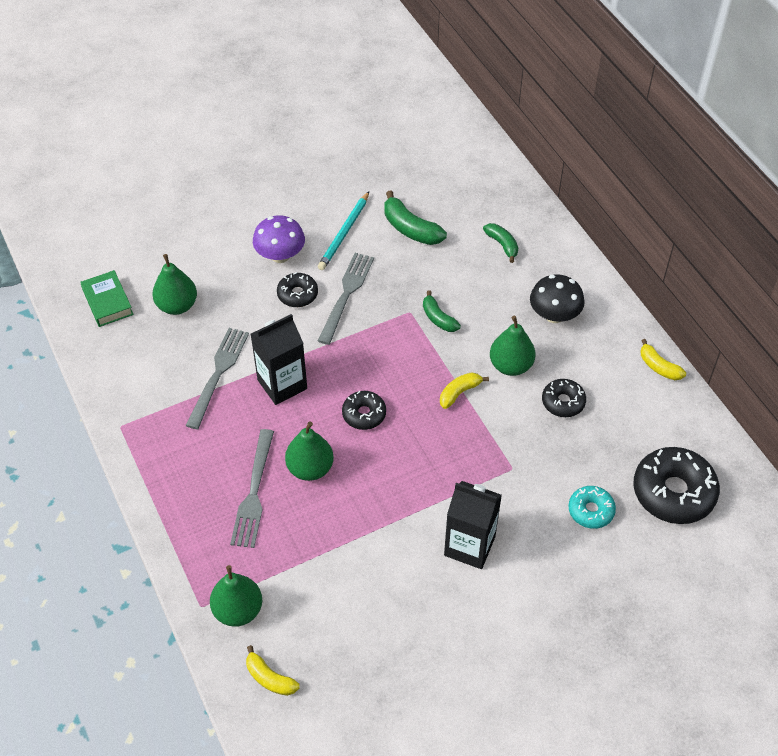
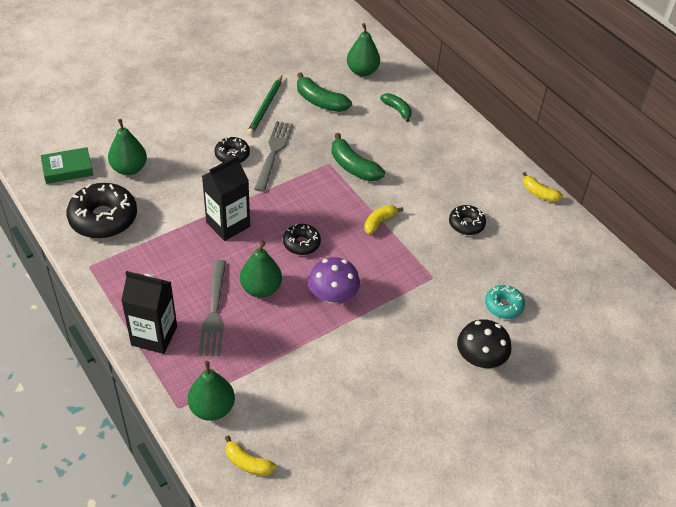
camera: 10 degrees left, 5 degrees down
(108, 302) = (67, 169): green book -> green book turned 75 degrees counterclockwise
(218, 373) = (171, 219): grey fork -> none
(280, 255) = (213, 126): purple mushroom -> purple mushroom (333, 295)
(344, 233) = (265, 107): turquoise pencil -> green pencil
(438, 318) = (353, 167): green banana -> green banana, size x1.57
(469, 546) = (407, 340): black carton -> black carton (154, 336)
(510, 365) = (419, 199): green pear -> green pear (362, 71)
(554, 315) = (448, 159): black mushroom -> black mushroom (480, 359)
(673, 492) = (568, 287): black donut -> black donut (103, 218)

